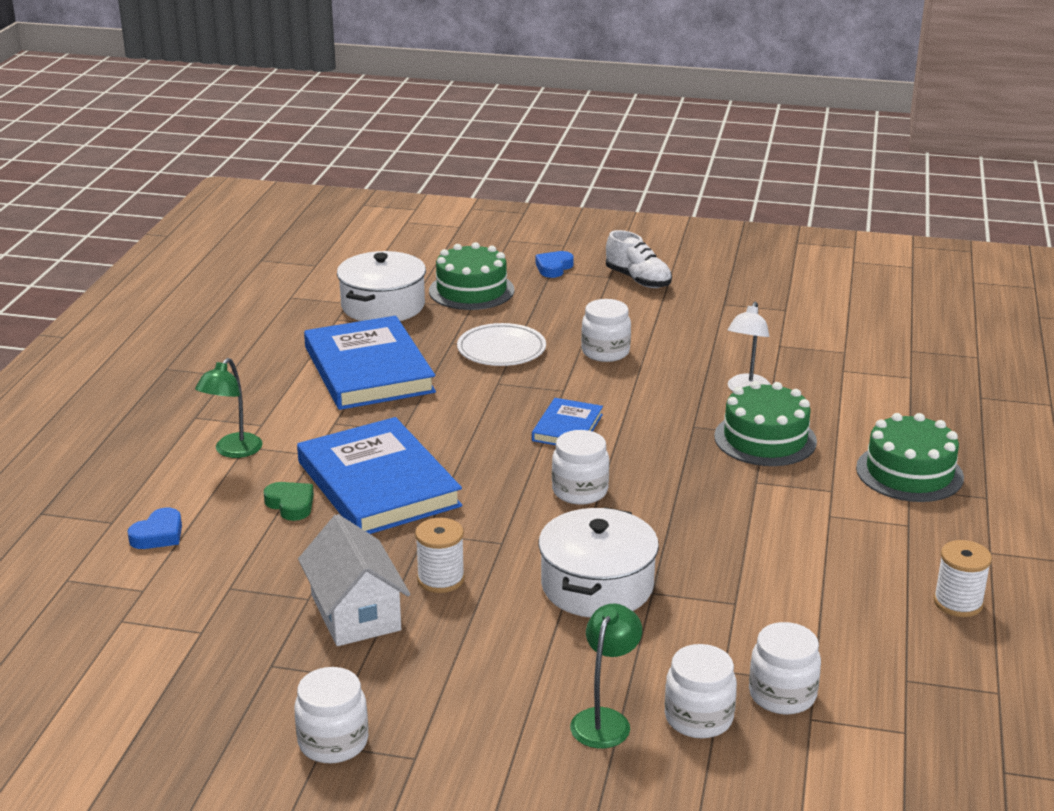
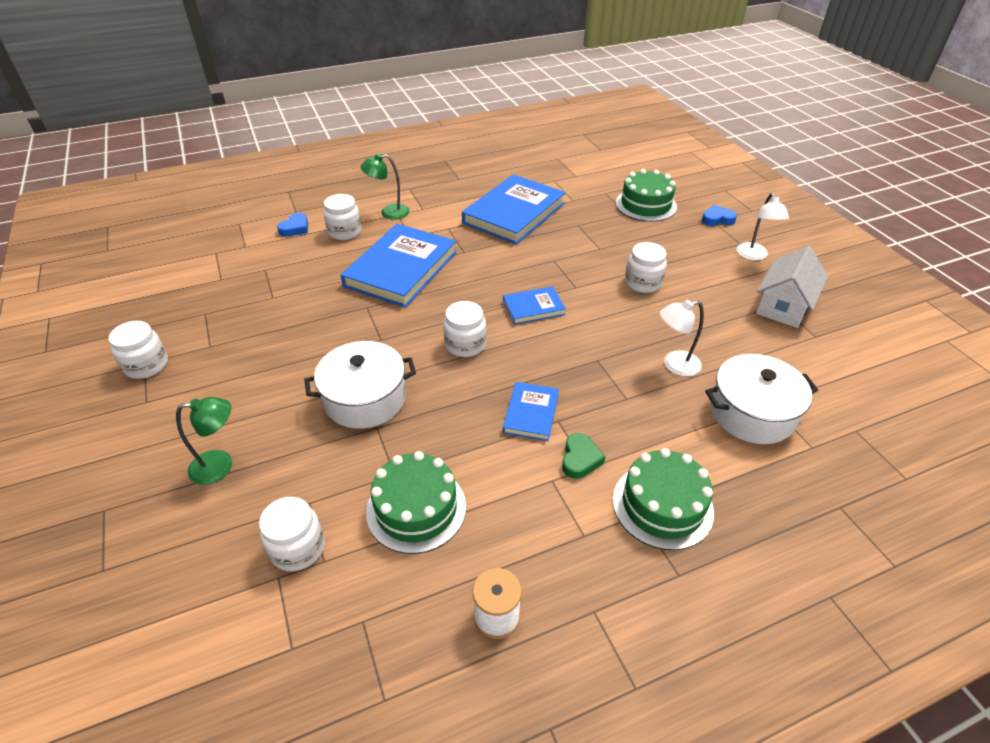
camera: 55 degrees right, 15 degrees up
(158, 535) = (295, 228): blue heart -> blue heart turned 60 degrees counterclockwise
(291, 504) = (355, 252): green heart -> green heart (580, 459)
(356, 612) = (270, 318): white house -> white house (783, 306)
(383, 306) = (587, 187): white pot -> white pot (752, 413)
(441, 579) = (324, 333): white spool -> none
(501, 350) = (592, 244): white plate -> none
(638, 280) = (753, 256): white shoe -> white lamp
(698, 718) = (246, 512): white jar -> white jar (345, 232)
(730, 492) = (531, 413): none -> blue book
(765, 439) = (620, 402): green cake -> green cake (416, 508)

